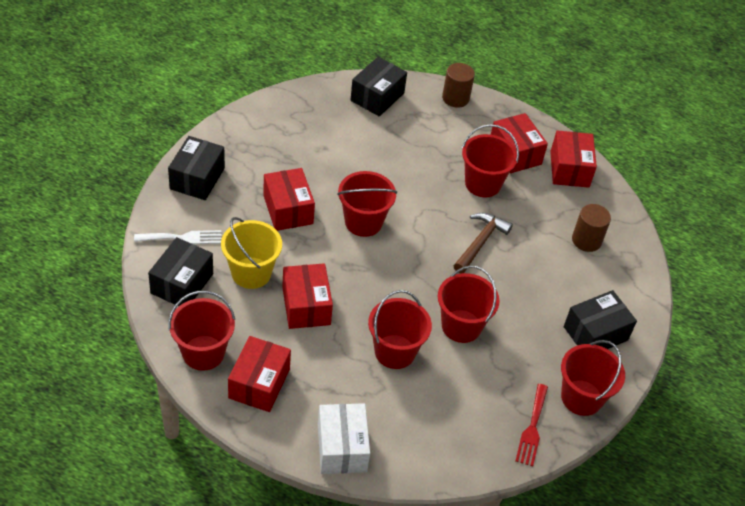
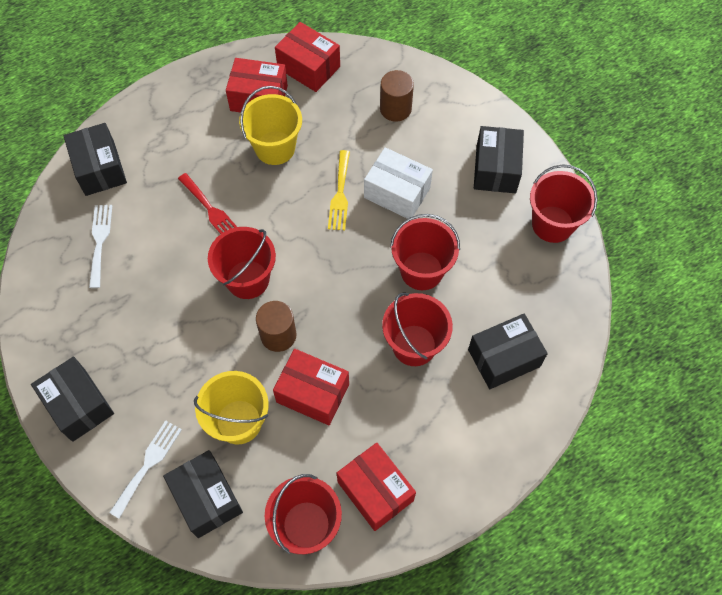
camera: 50 degrees left, 15 degrees up
(288, 209) = (183, 339): red box -> none
(323, 126) = (100, 241): none -> white fork
(342, 447) = (490, 457): white box -> white box (397, 193)
(432, 418) = (504, 358): none -> black box
(455, 98) = (155, 102): brown cylinder -> brown cylinder (278, 335)
(480, 242) = (340, 194): brown hammer -> yellow fork
(482, 184) = (275, 148): red bucket -> yellow bucket
(532, 428) = (560, 283): red fork -> red fork (211, 210)

